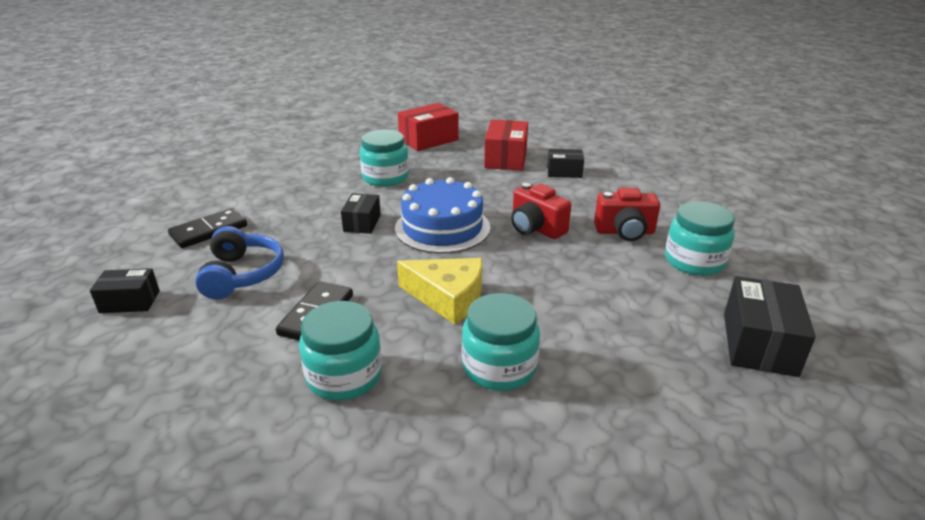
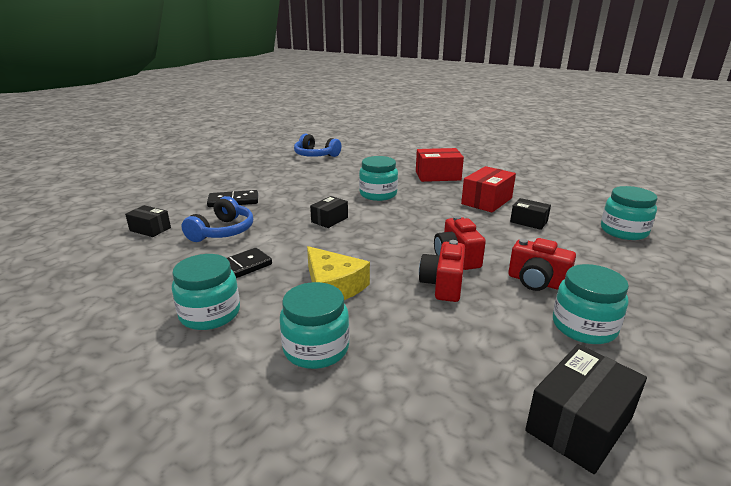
camera: 30 degrees right, 5 degrees down
(253, 143) = (315, 155): none -> blue headphones
(442, 228) = (382, 237): blue cake -> none
(551, 261) = (443, 285): none -> red camera
(648, 161) = (623, 231): none -> turquoise jar

